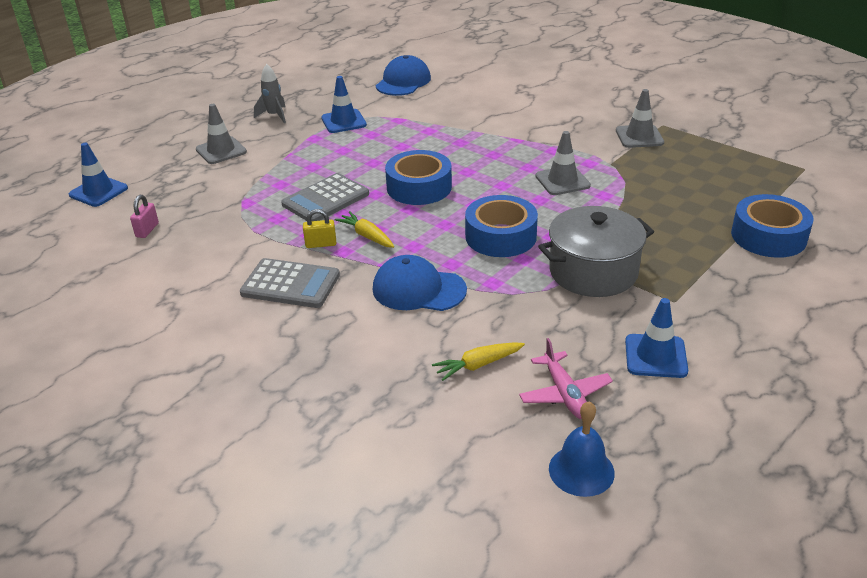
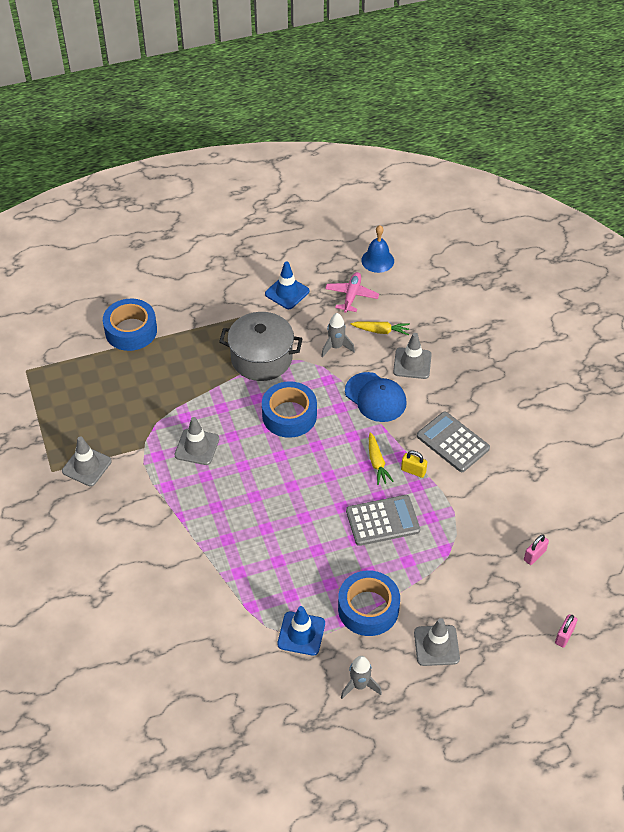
camera: 150 degrees left, 15 degrees up
(98, 191) = (564, 636): blue traffic cone -> pink padlock
(402, 344) = (412, 363): none -> grey traffic cone
(403, 82) = (195, 681): blue cap -> none
(419, 187) = (304, 497): blue tape -> blue tape (368, 608)
(518, 320) = (336, 347): none -> grey rocket

